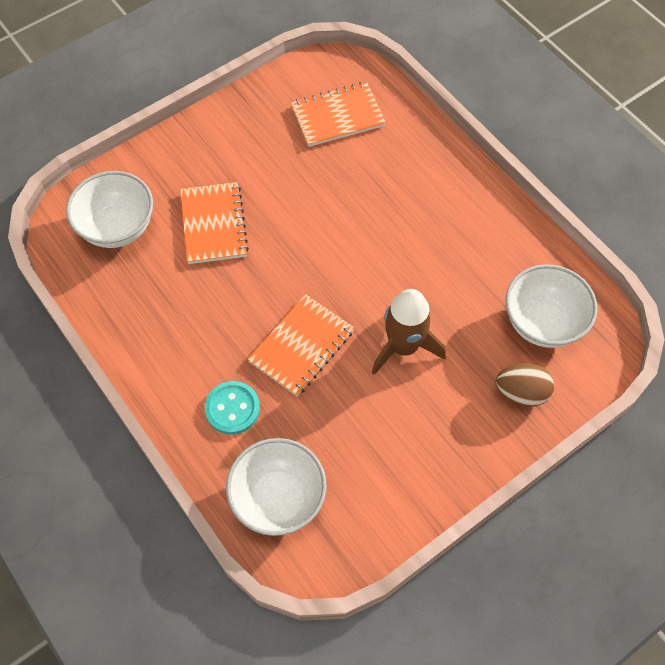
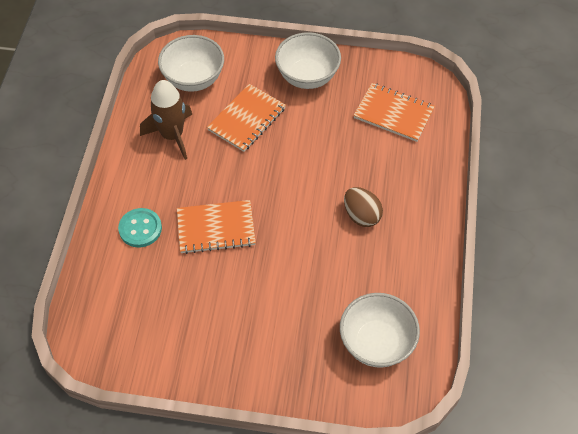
camera: 45 degrees right, 5 degrees down
(278, 498) = (108, 298): white bowl -> white bowl (307, 77)
(403, 346) = (273, 280): brown rocket -> brown rocket (172, 135)
(521, 393) = (312, 371): brown egg -> brown egg (361, 215)

